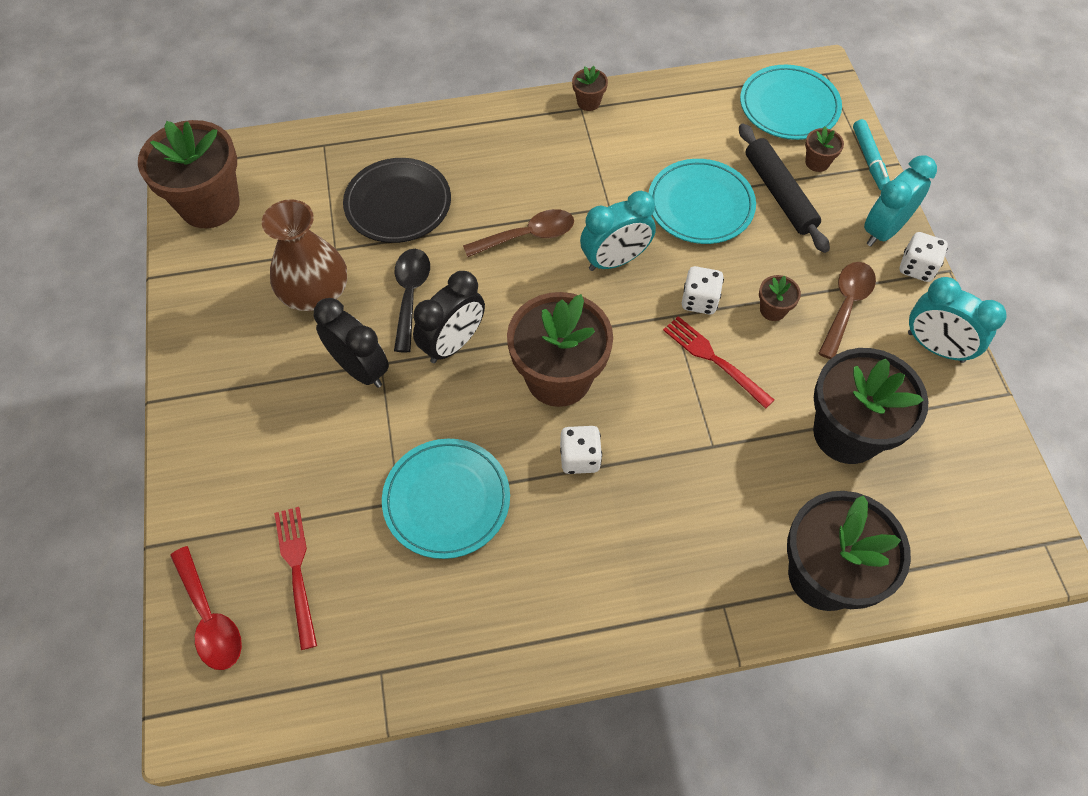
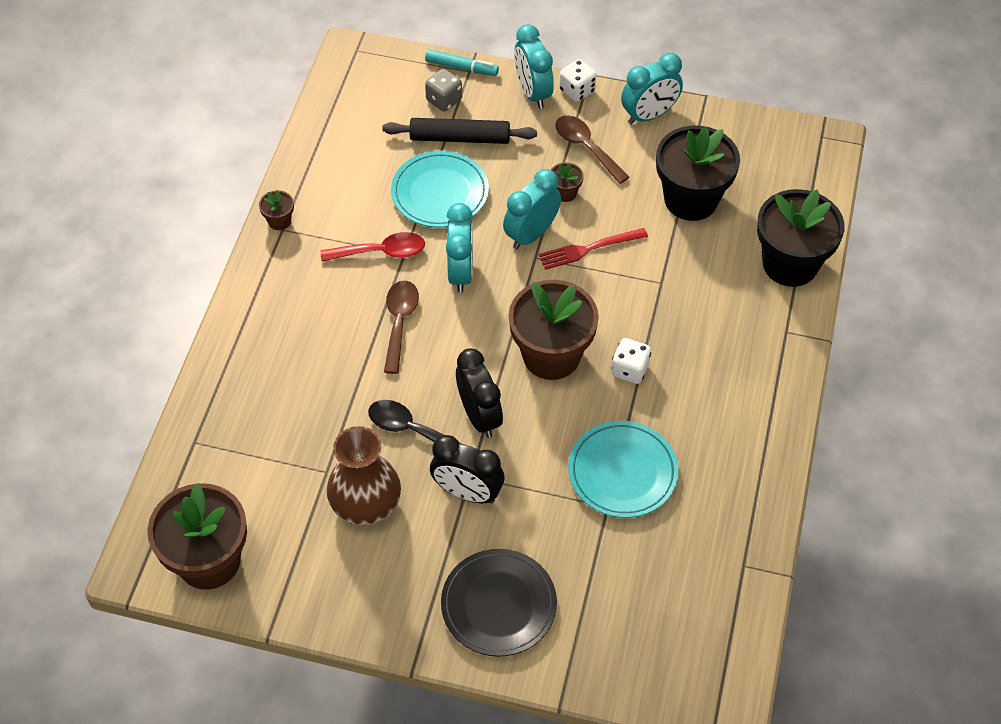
camera: 65 degrees left, 5 degrees down
(210, 618) = (647, 674): red spoon -> red spoon (381, 252)
(296, 569) = (633, 598): red fork -> none
(360, 369) = (467, 493): black clock -> black clock turned 135 degrees counterclockwise
(398, 204) = (305, 406): black plate -> black plate (498, 605)
(699, 301) = (531, 234): white dice -> turquoise clock
(789, 106) = (376, 90): turquoise plate -> none
(817, 162) = (444, 100): brown flower pot -> grey dice

